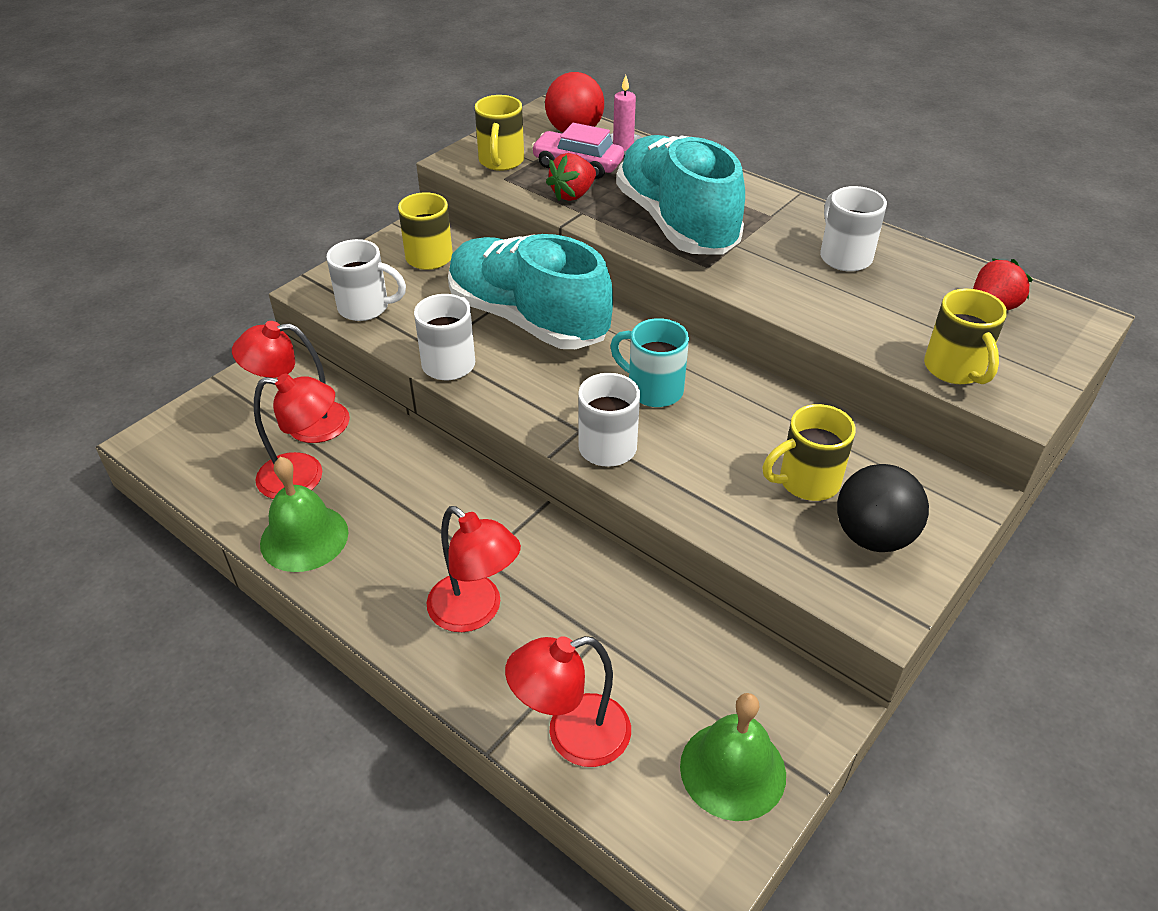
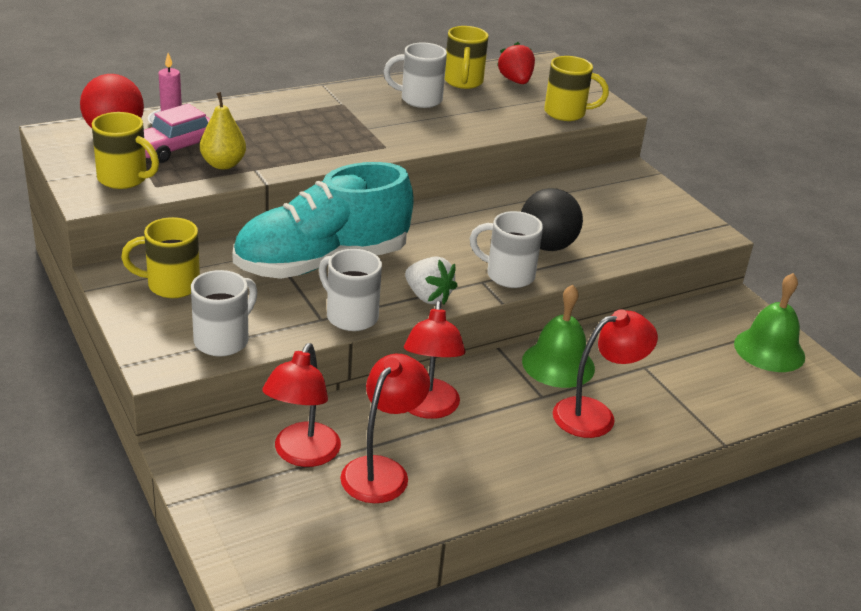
camera: 70 degrees left, 10 degrees down
(304, 537) = (462, 487): green bell -> green bell (558, 364)
(520, 401) = (428, 297): none -> white strawberry
(572, 736) = (724, 403): red lamp -> red lamp (428, 408)
(573, 195) = (223, 164): red strawberry -> yellow pear
(653, 390) = (458, 237): turquoise mug -> none
(676, 223) = (314, 138): turquoise shoe -> none
(806, 482) = (592, 216): yellow mug -> yellow mug (463, 82)
(873, 536) = (651, 213): black ball -> black ball (547, 246)

